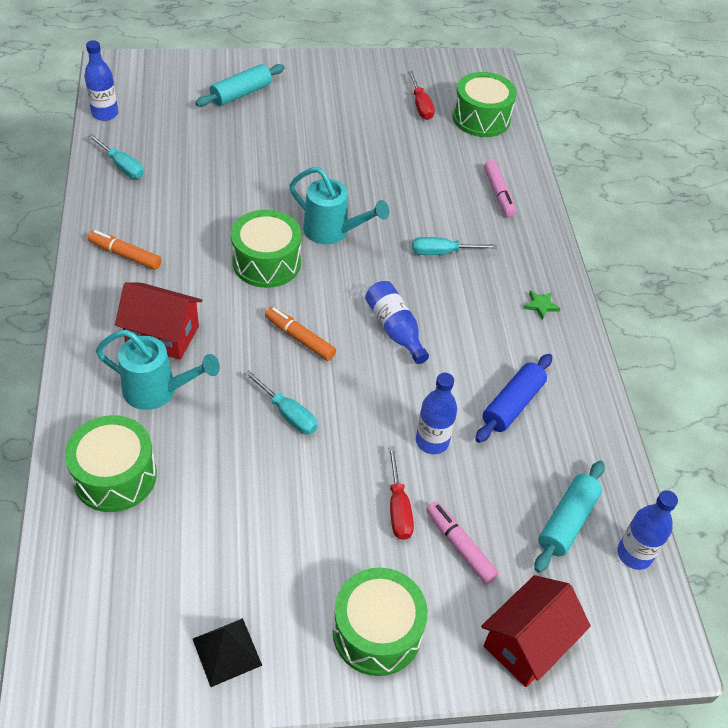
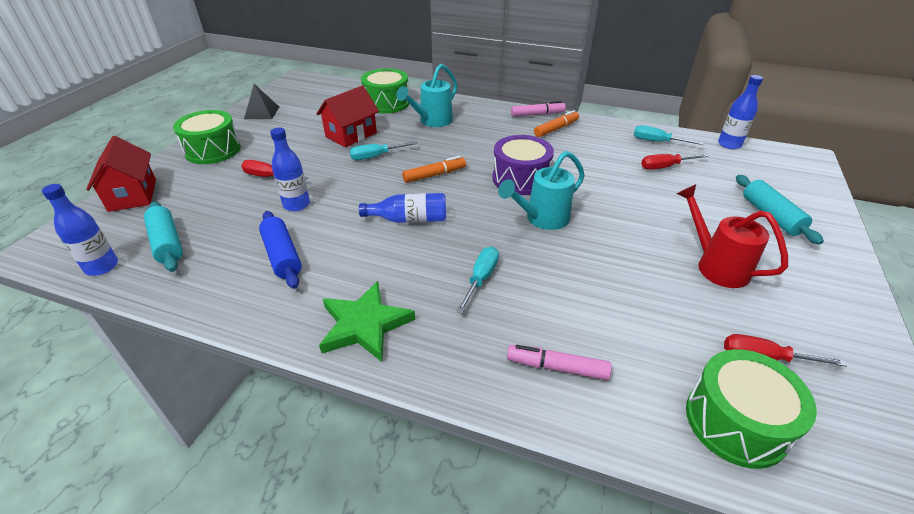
camera: 120 degrees right, 10 degrees down
(122, 166) = (656, 141): turquoise screwdriver -> turquoise screwdriver turned 45 degrees clockwise
(162, 335) = (475, 129): red house -> red house (351, 135)
(182, 158) = (664, 167): none -> red screwdriver
(266, 262) = (520, 178): green drum -> purple drum
(335, 124) = (716, 266): none -> red watering can
(460, 546) = (216, 191): pink marker -> pink marker (537, 114)
(541, 305) = (364, 325): green star -> green star, size x2.29

